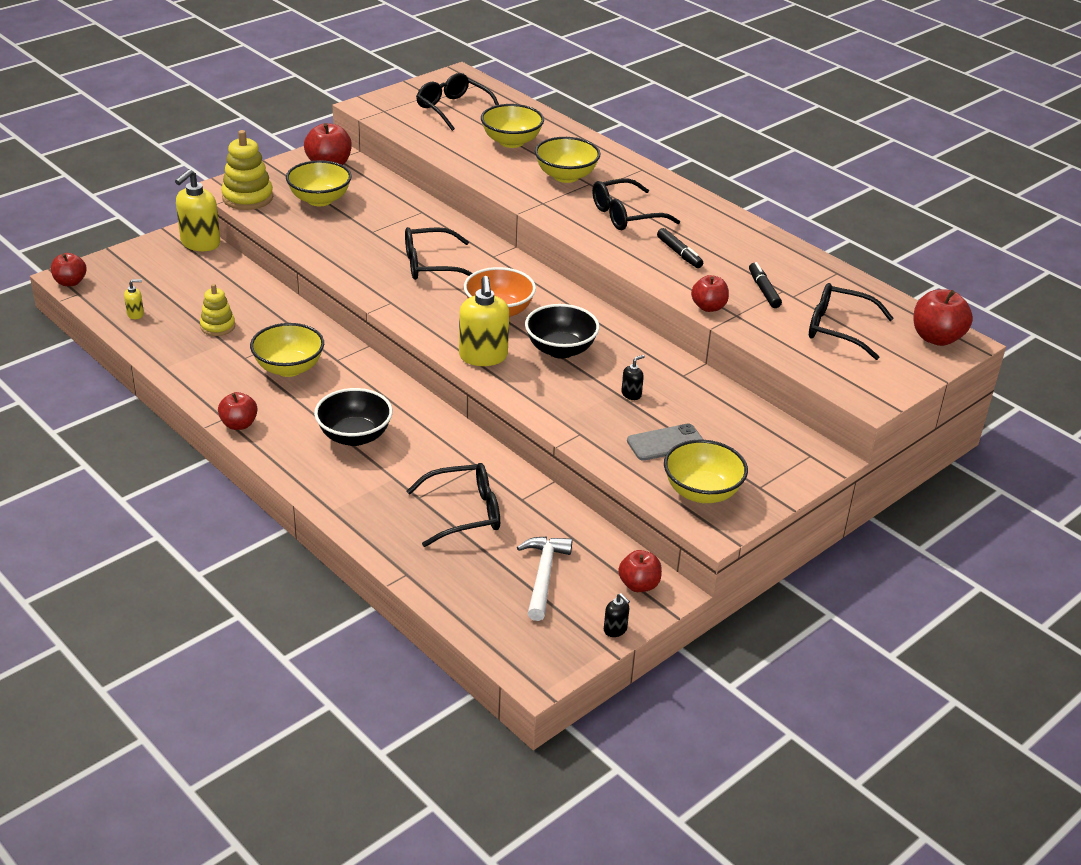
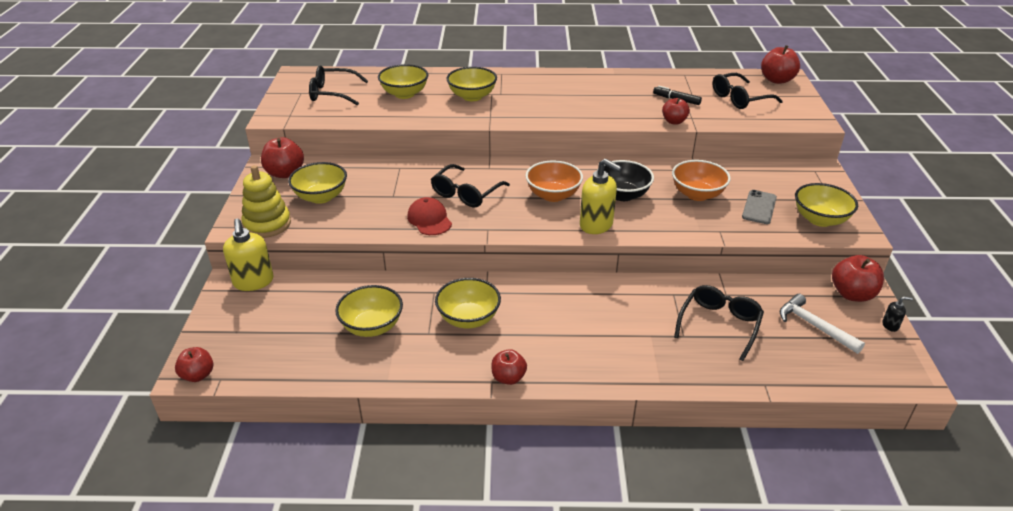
camera: 45 degrees left, 0 degrees up
(135, 314) = (296, 361): yellow soap dispenser -> none
(218, 326) = (372, 326): yellow stacking toy -> yellow bowl
(354, 436) = (585, 329): black bowl -> none
(363, 266) = (429, 219): none -> red cap
(626, 215) = (543, 99): black glasses -> none
(631, 394) = (697, 194): black soap dispenser -> orange bowl
(639, 585) = (852, 294): red apple -> red apple, size x1.50
(679, 253) = (606, 104): black marker -> none

